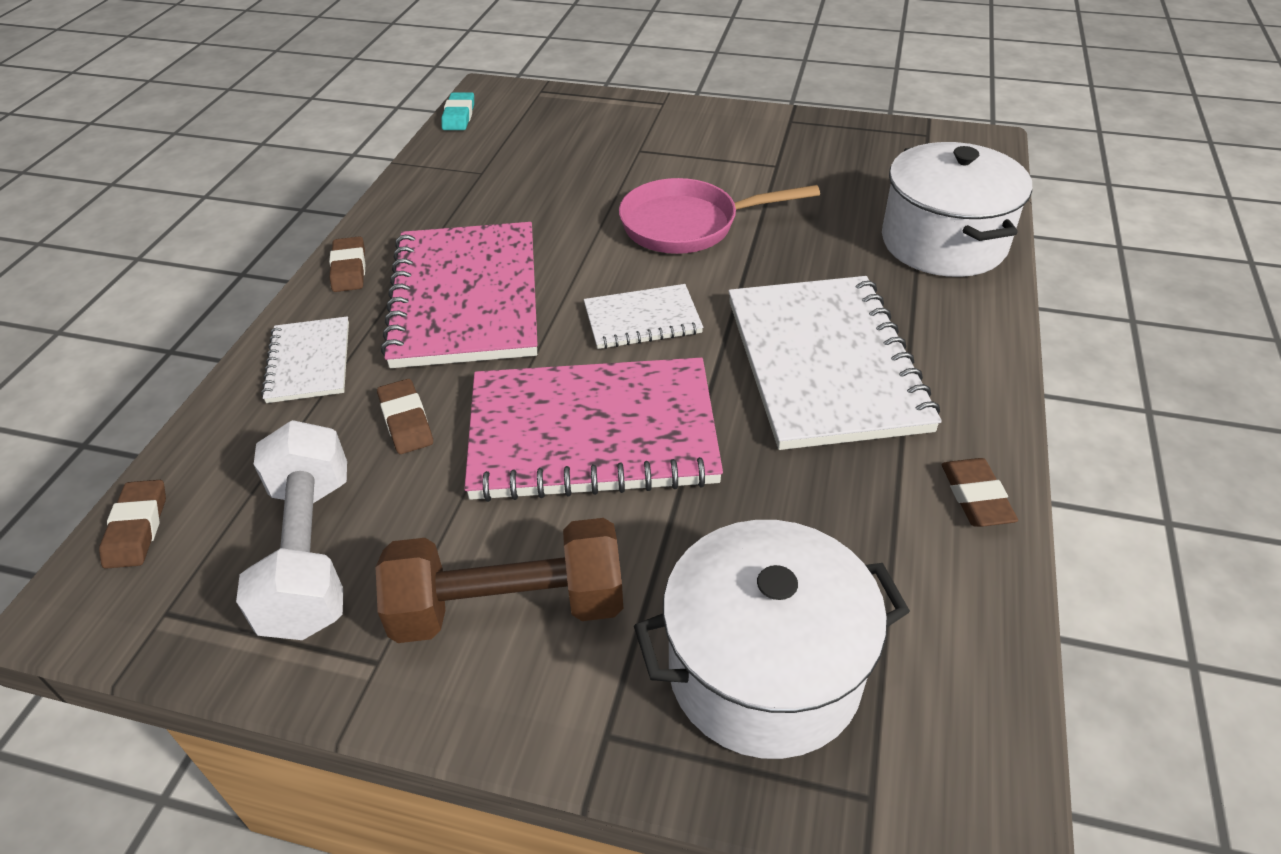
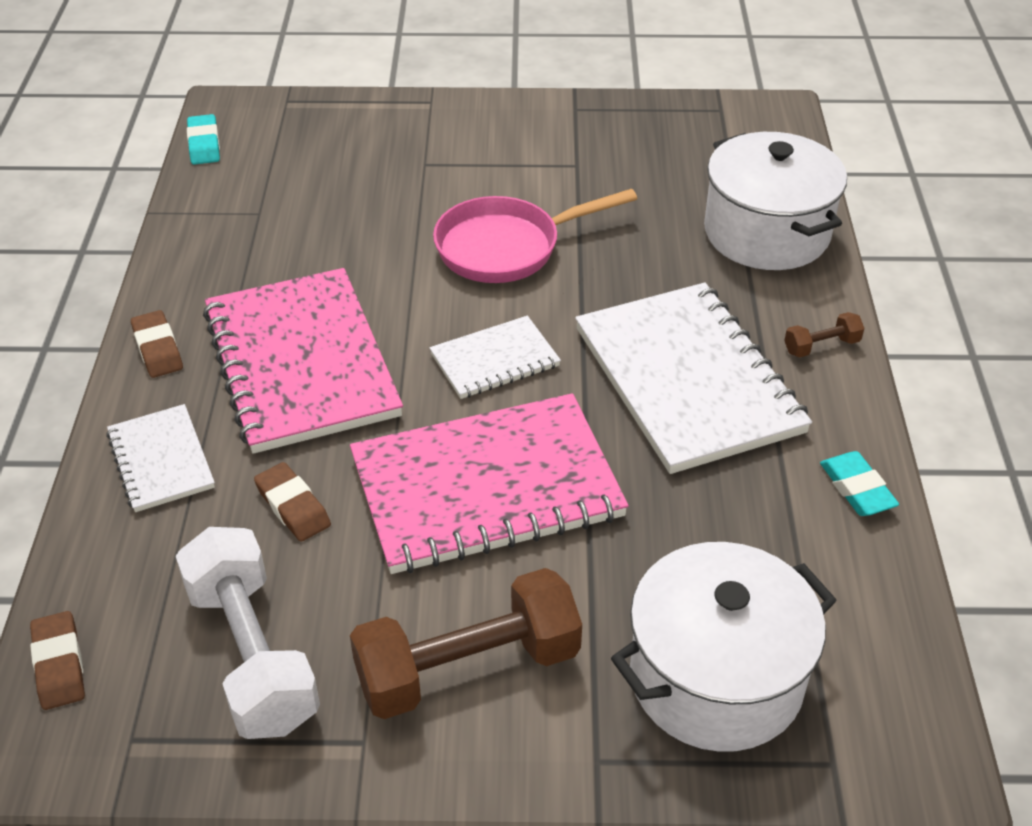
camera: 15 degrees left, 0 degrees up
(973, 352) = (821, 346): none -> brown dumbbell
(976, 497) = (857, 488): brown eraser -> turquoise eraser

